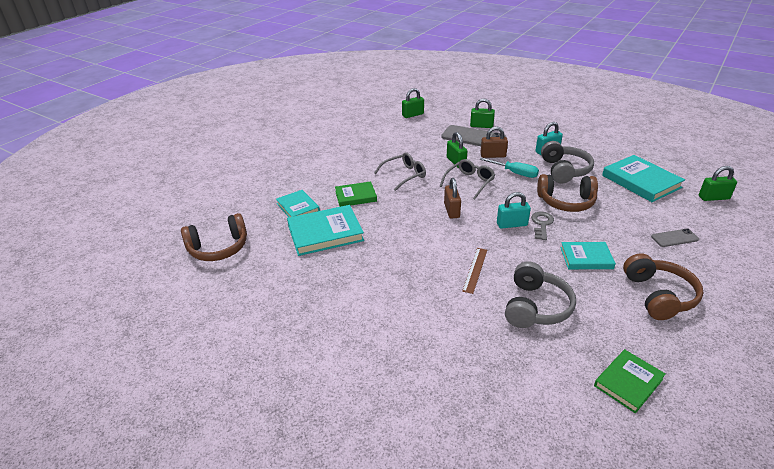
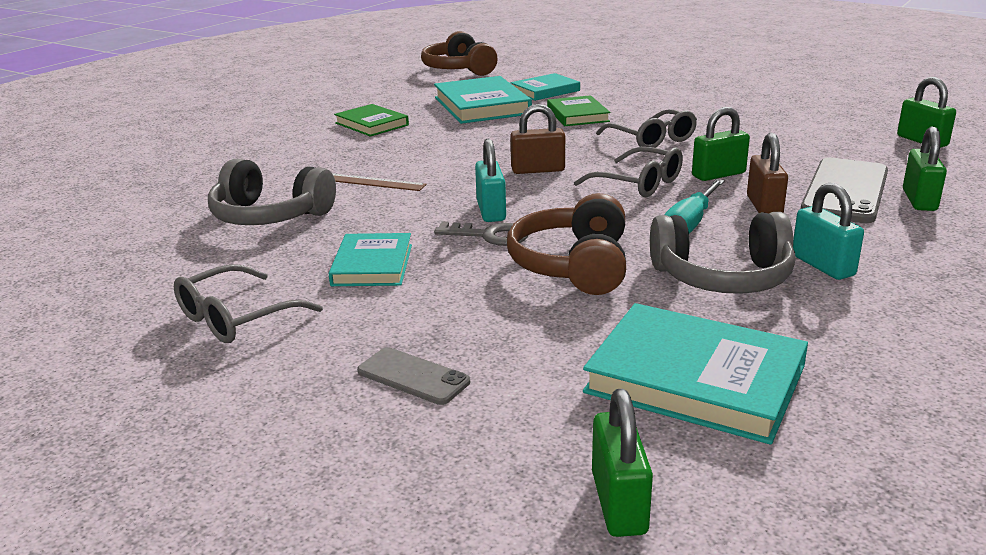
camera: 90 degrees right, 10 degrees down
(628, 382) = (83, 262): green book -> green book (371, 124)
(641, 181) = (695, 379): turquoise book -> turquoise book turned 60 degrees clockwise
(658, 295) = (236, 318): brown headphones -> grey glasses
(674, 238) = (413, 376): grey phone -> grey phone turned 45 degrees counterclockwise

